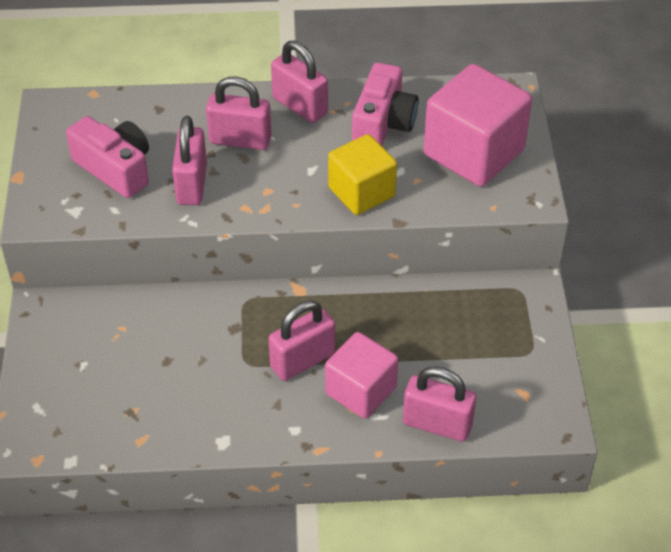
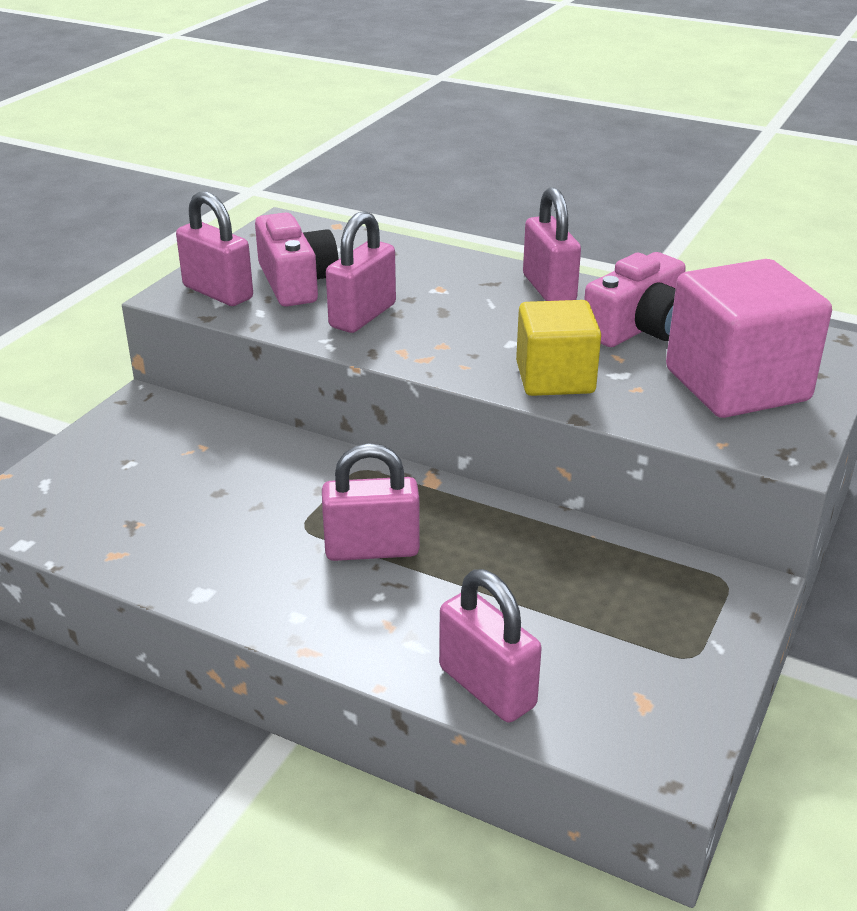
camera: 30 degrees right, 15 degrees down
(240, 140) = (453, 297): pink padlock -> pink padlock (218, 292)
(361, 391) = (416, 608): pink cube -> none

